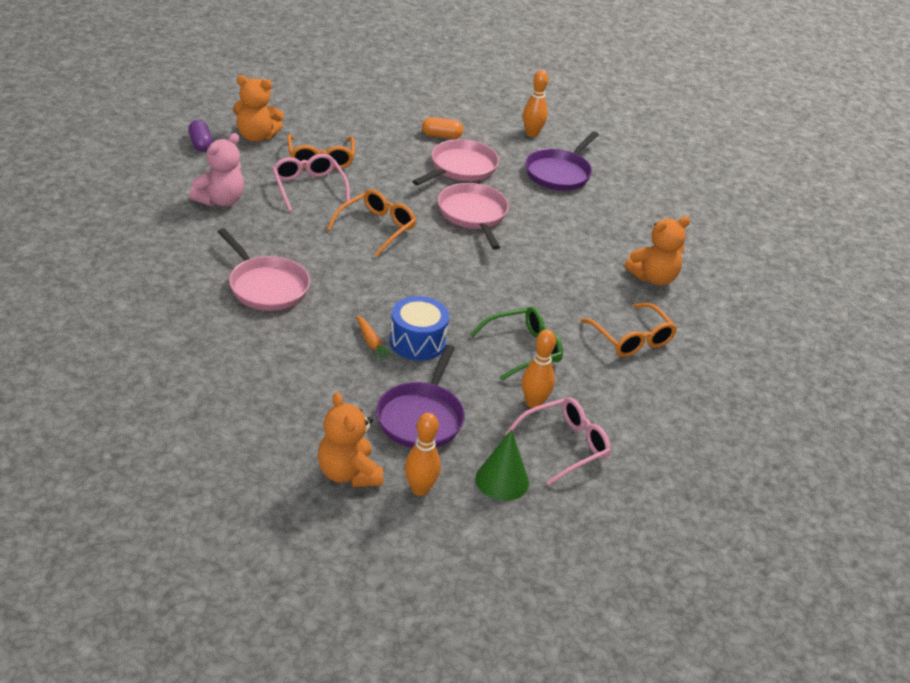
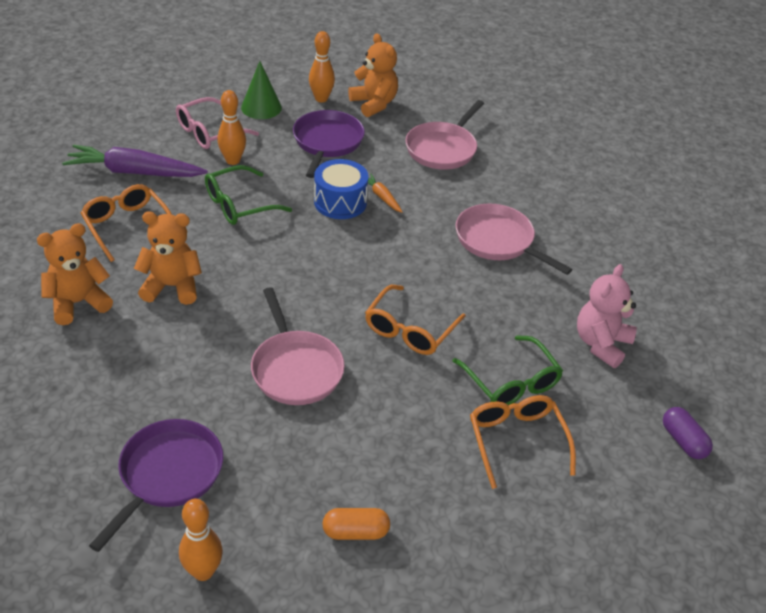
camera: 175 degrees right, 5 degrees up
(256, 136) = (622, 472): orange teddy bear -> orange teddy bear (172, 286)
(308, 187) = (511, 382): pink glasses -> green glasses
(460, 168) = (318, 458): pink pan -> pink pan (443, 149)
(640, 398) = (134, 172): none -> purple carrot

